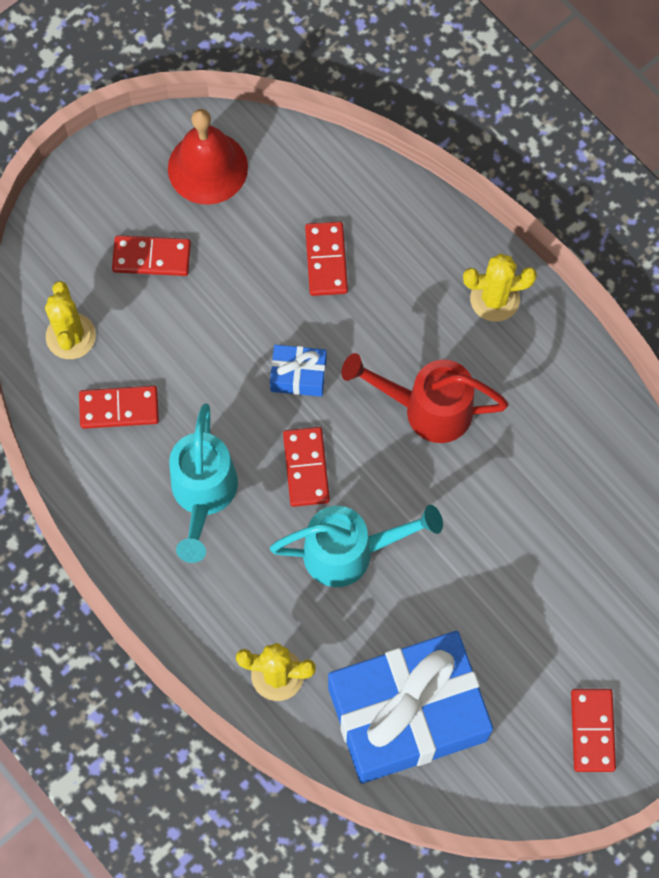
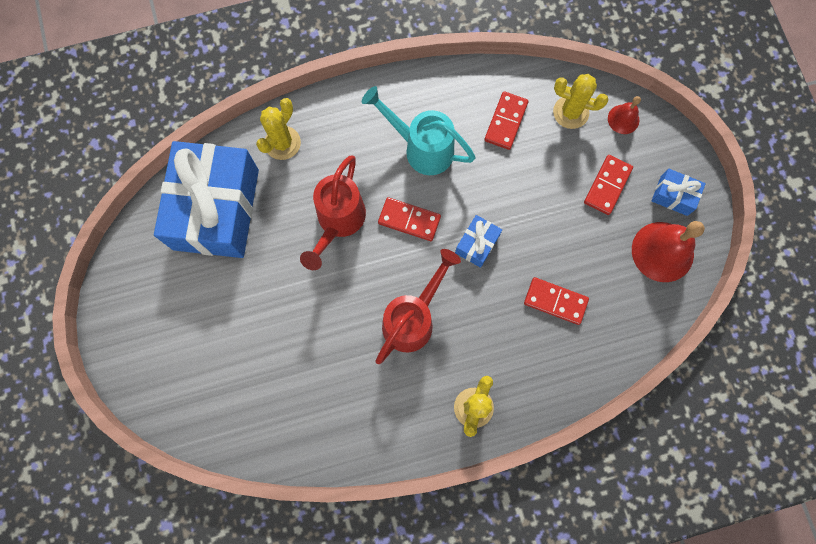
camera: 115 degrees right, 5 degrees up
(52, 271) = (623, 119): none -> red bell
(130, 179) = (673, 196): none -> blue gift
(350, 552) = (338, 222): turquoise watering can -> red watering can
(592, 731) = (141, 320): red domino -> none

